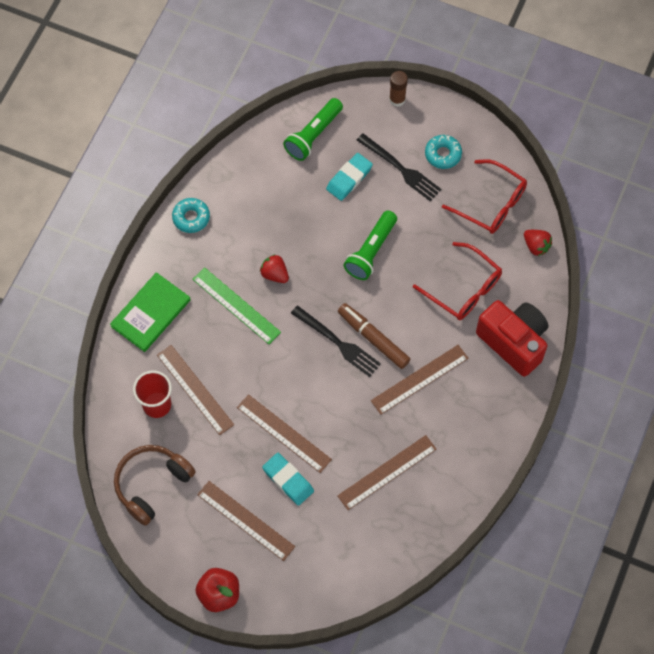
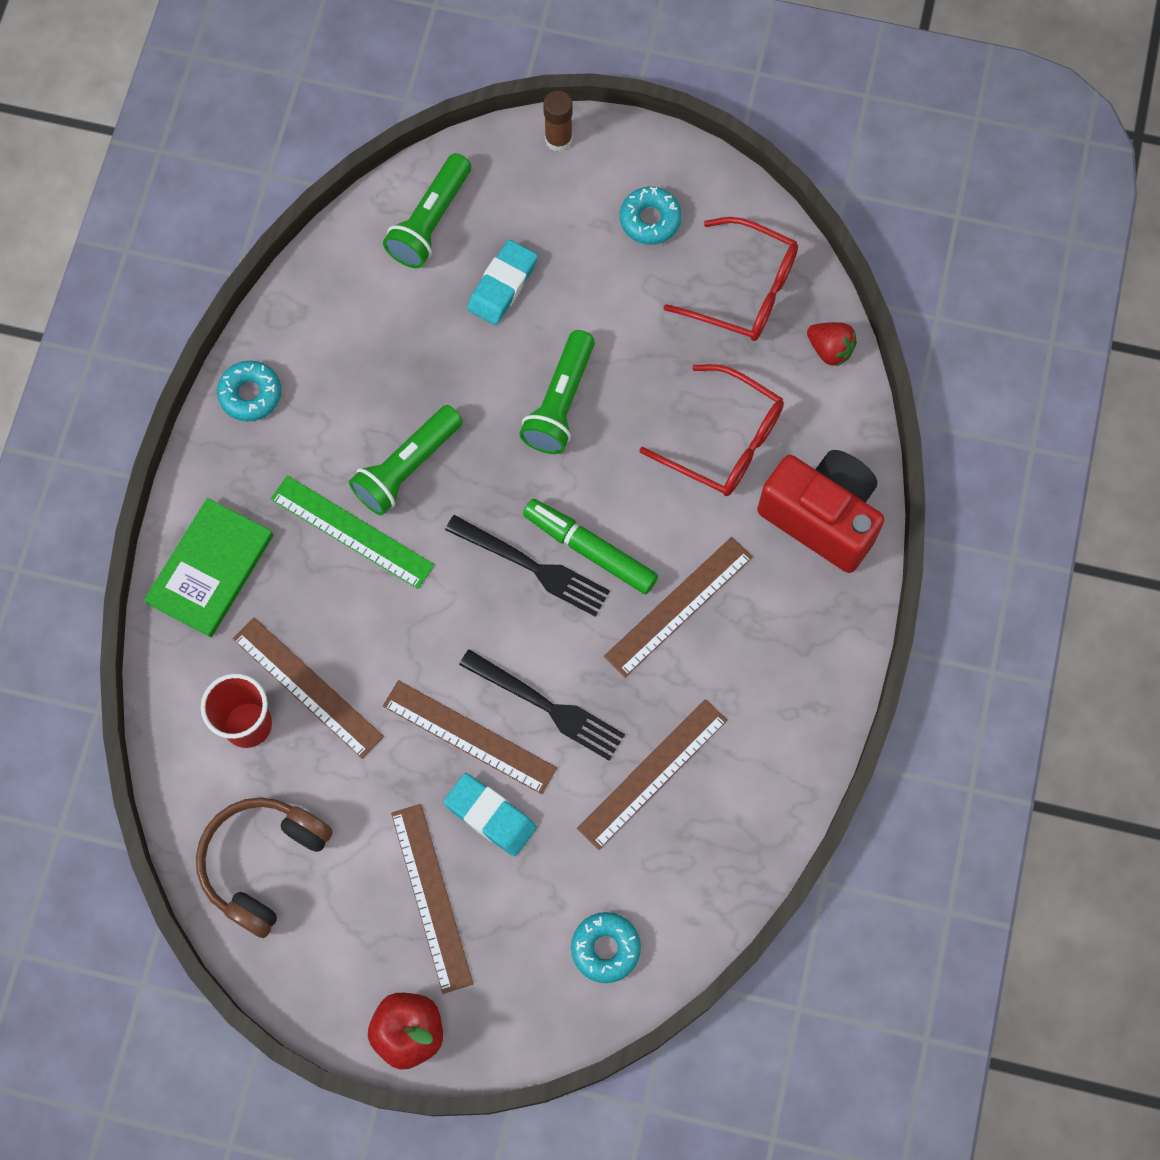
camera: 10 degrees left, 5 degrees up
(246, 520) = (431, 897): brown ruler -> brown ruler turned 45 degrees clockwise
(274, 274) = (407, 468): red strawberry -> green flashlight
(341, 567) = (605, 948): none -> turquoise donut
(373, 339) = (590, 550): brown marker -> green marker
(401, 169) = (585, 255): black fork -> black fork (547, 706)

